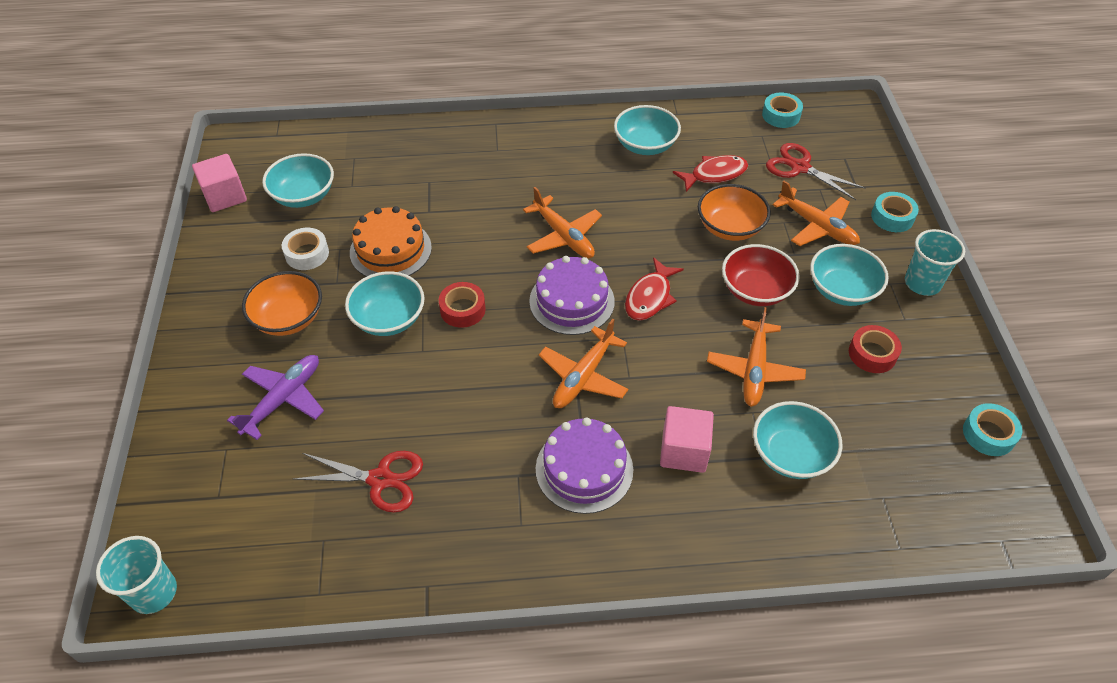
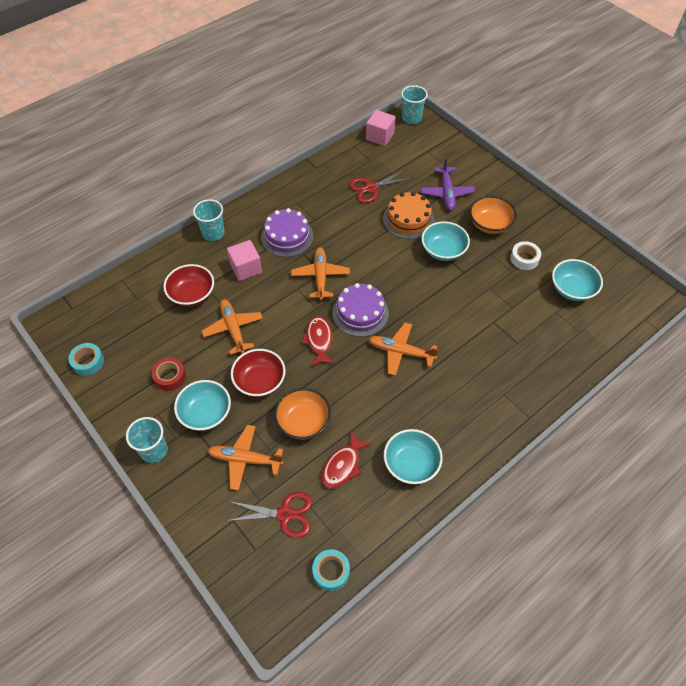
camera: 145 degrees right, 5 degrees up
(225, 196) = (611, 264): pink cube -> pink cube (380, 136)
(390, 250) = (485, 286): orange cake -> orange cake (408, 219)
(462, 309) = (412, 276): red tape -> none
(701, 550) = (213, 233): none -> turquoise cup
(791, 454) = (192, 294): turquoise bowl -> red bowl
(892, 217) = (194, 503): turquoise tape -> none

